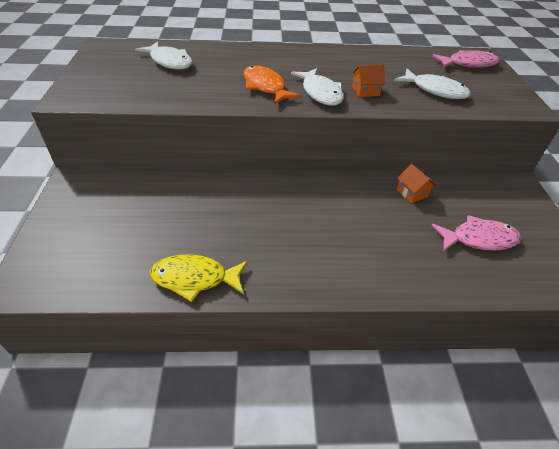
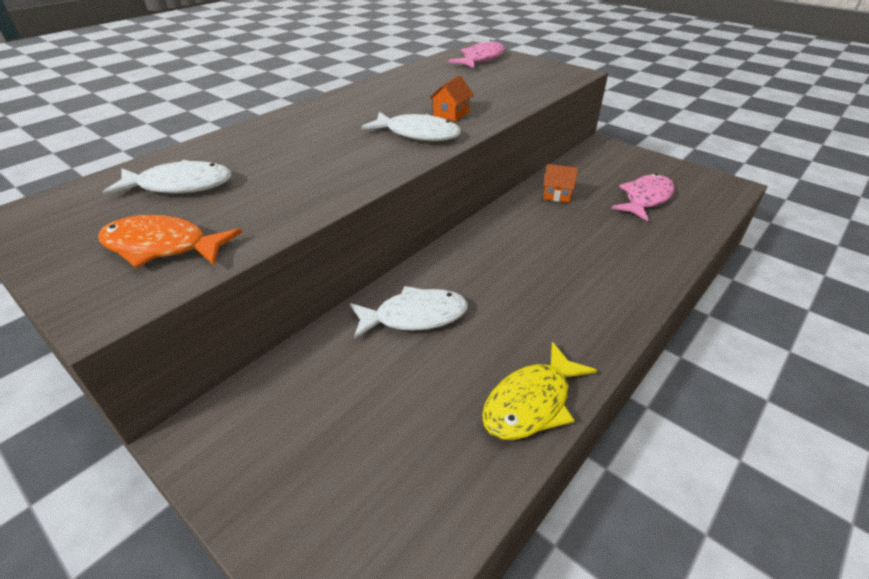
camera: 45 degrees left, 5 degrees down
(265, 87) = (355, 154): orange fish -> orange fish (162, 247)
(435, 90) = (498, 88): white fish -> white fish (414, 316)

